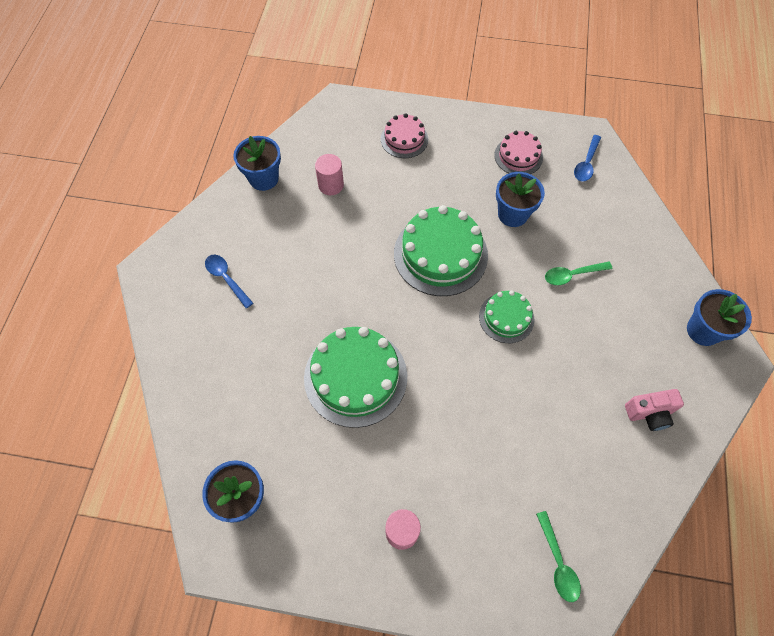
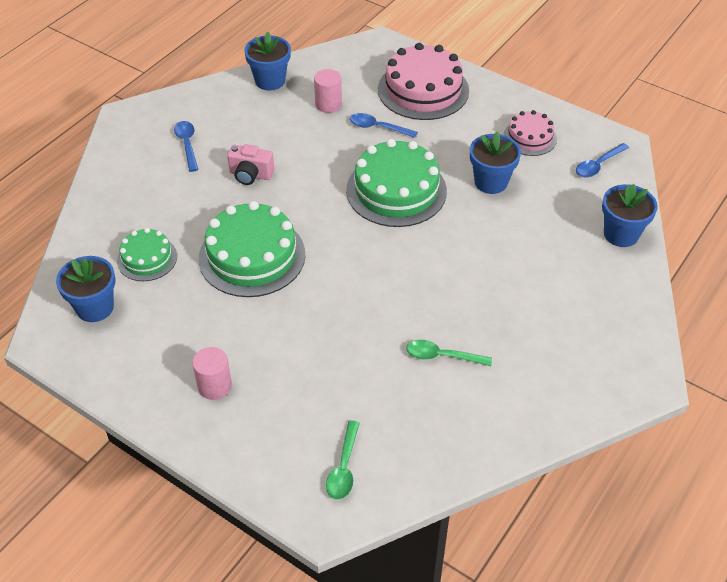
camera: 25 degrees right, 15 degrees down
(388, 193) = (378, 127): none -> blue spoon
(404, 139) = (423, 90): pink cake -> pink cake, size x1.79
(506, 317) = (426, 261): green cake -> green cake (147, 258)
(572, 275) = (518, 250): green spoon -> green spoon (442, 356)
(649, 413) = (520, 389): pink camera -> pink camera (250, 175)
(703, 330) = (627, 343): blue flower pot -> blue flower pot (621, 234)

